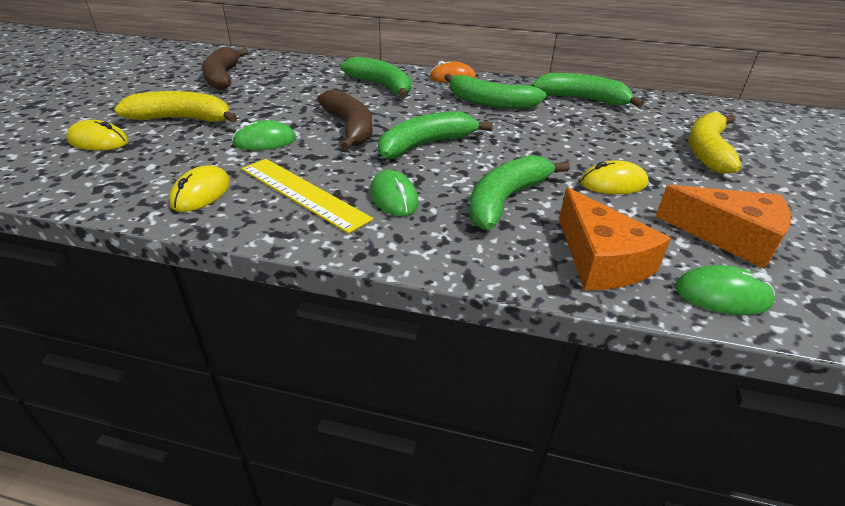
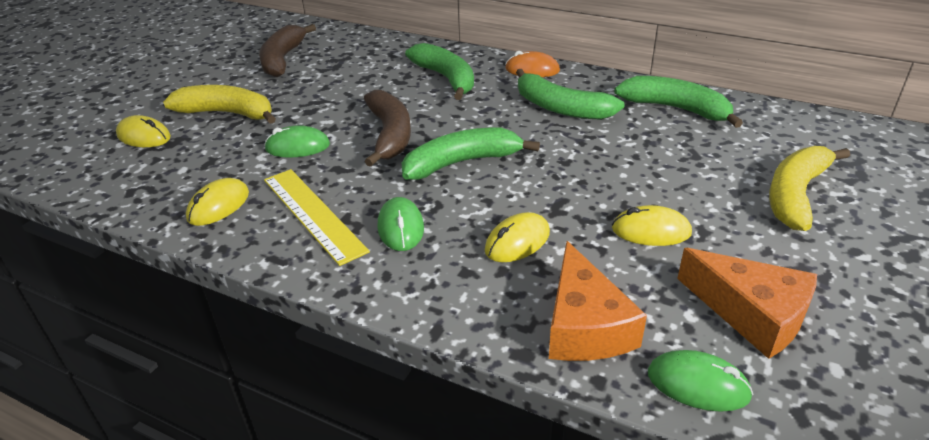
camera: 15 degrees right, 0 degrees up
(506, 200) = (517, 242): green banana -> yellow mouse

